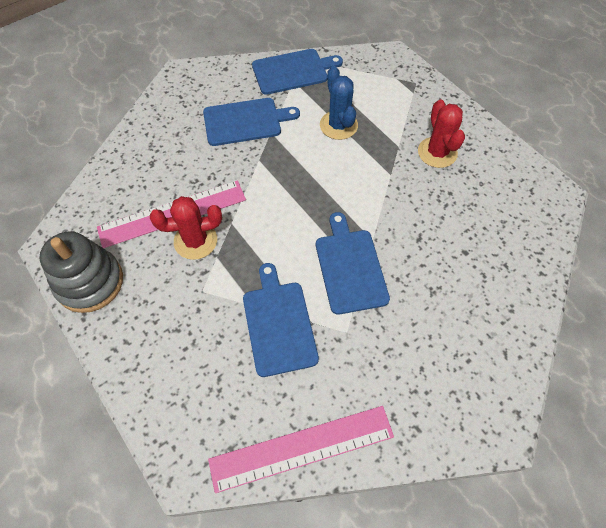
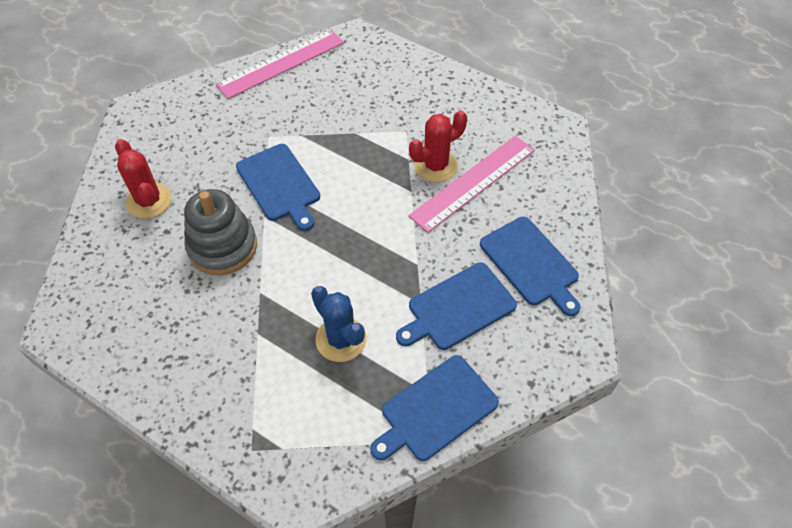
camera: 160 degrees right, 5 degrees down
(90, 282) = (504, 110): grey stacking toy -> grey stacking toy (222, 247)
(279, 324) = (328, 126): blue cutting board -> blue cutting board (531, 264)
(437, 152) = (207, 339): red cactus -> red cactus (149, 201)

